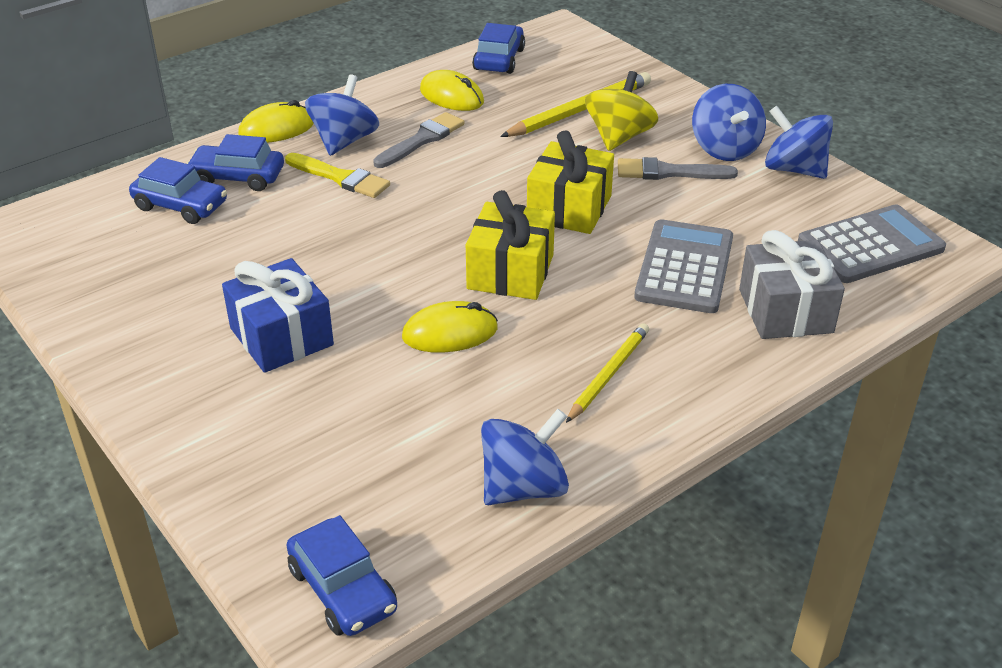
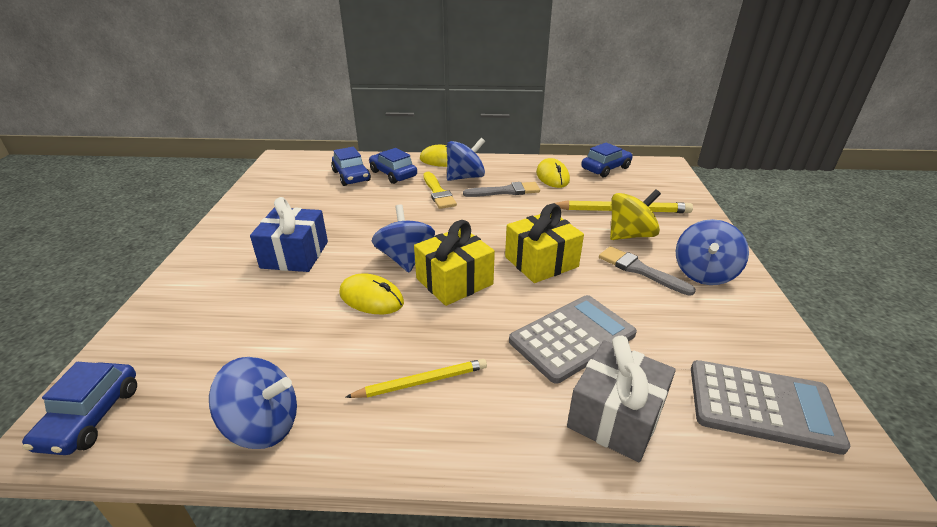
camera: 40 degrees right, 5 degrees down
(794, 169) = (750, 311): blue spinning top -> blue spinning top (405, 258)

